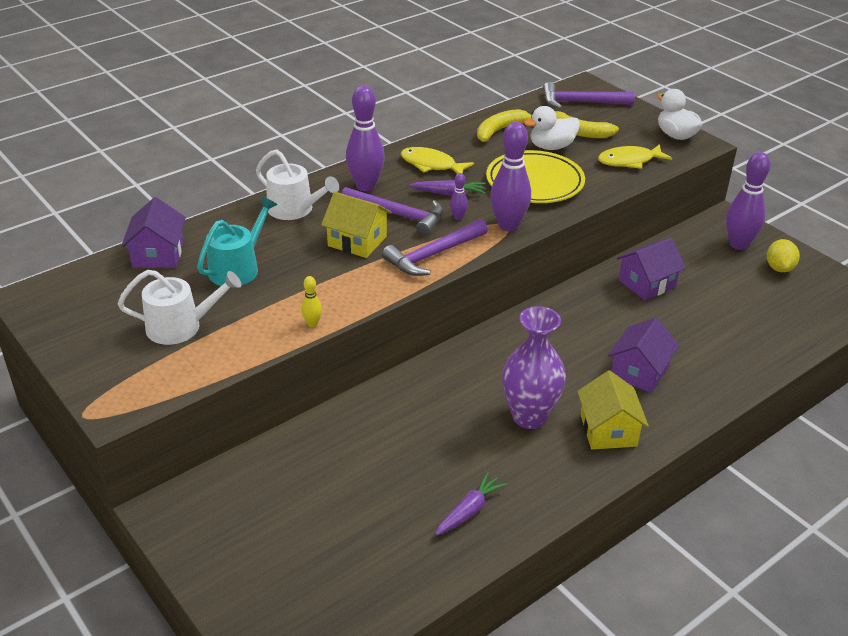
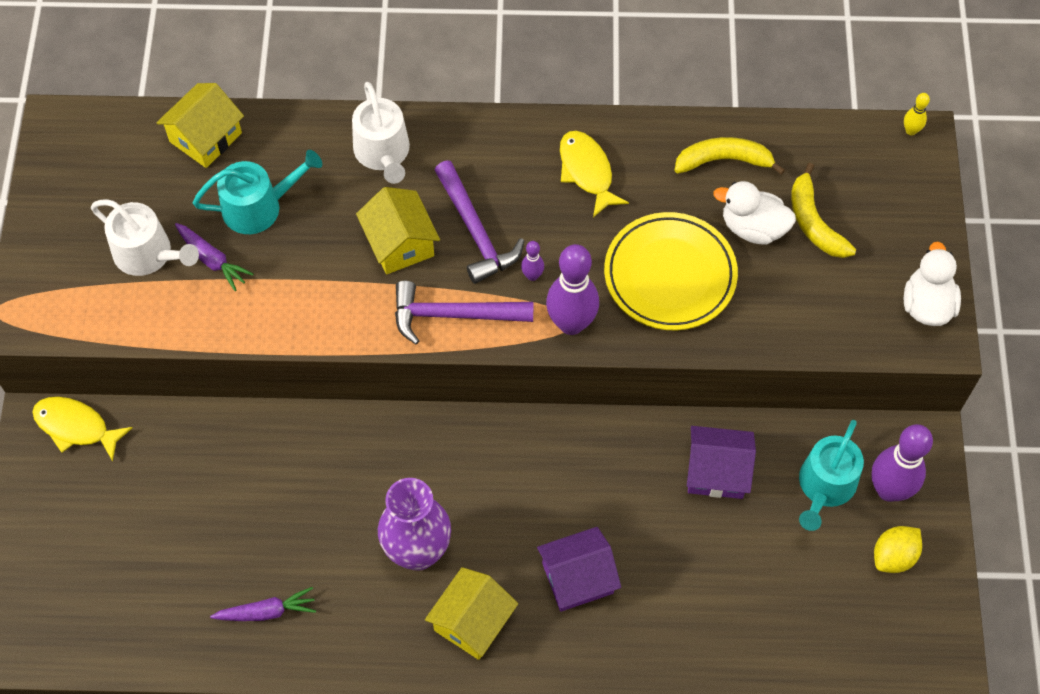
camera: 40 degrees right, 25 degrees up
(158, 254) = (205, 137): purple house -> yellow house
(312, 323) = (259, 331): yellow bowling pin -> yellow bowling pin (911, 131)
(365, 186) = (485, 162): purple bowling pin -> none
(449, 193) = (560, 231): purple carrot -> purple carrot (212, 260)
(581, 102) = (876, 170): purple hammer -> none
(629, 161) = (817, 312): yellow fish -> yellow fish (76, 427)
(707, 260) = (825, 486): none -> turquoise watering can

